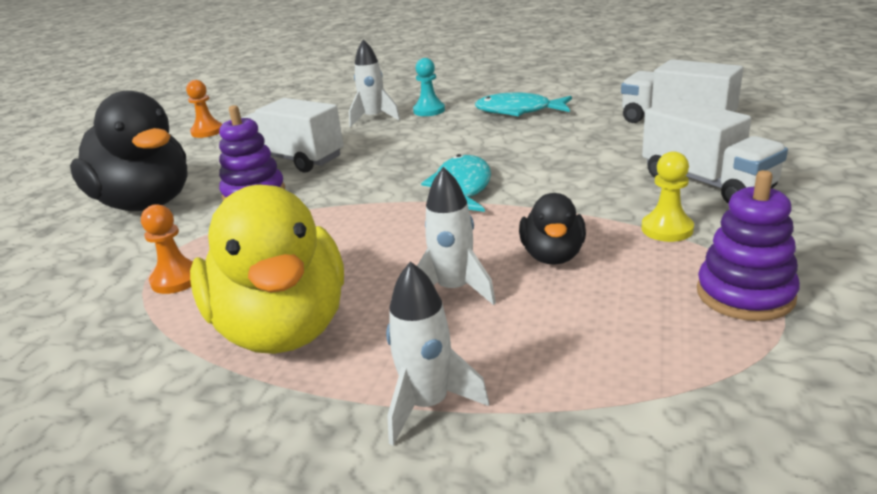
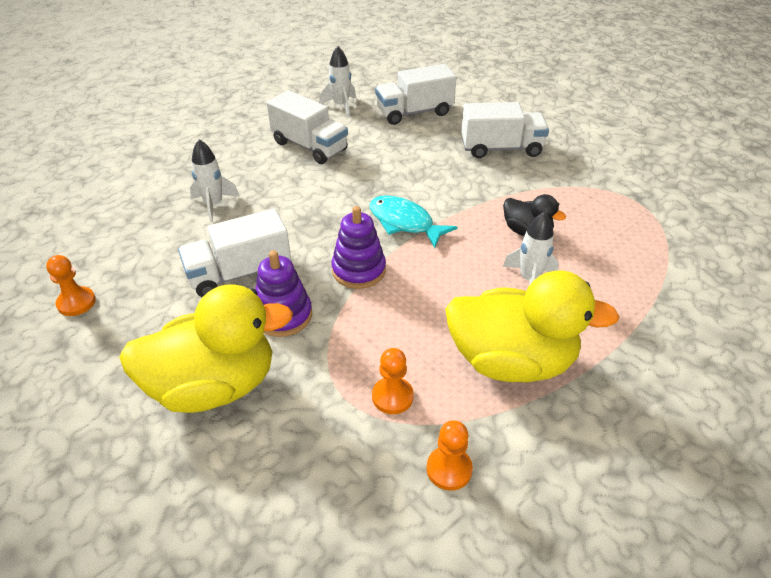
camera: 60 degrees left, 15 degrees up
(83, 347) = (449, 469): none -> orange pawn
(146, 204) = (214, 385): black duck -> yellow duck
(428, 405) = (628, 332): white rocket -> white rocket (341, 106)
(429, 110) = (242, 176): turquoise pawn -> none
(518, 111) = (309, 146): turquoise fish -> white truck
(667, 229) = (536, 186): yellow pawn -> none
(745, 295) = (614, 201): purple stacking toy -> purple stacking toy (359, 270)

